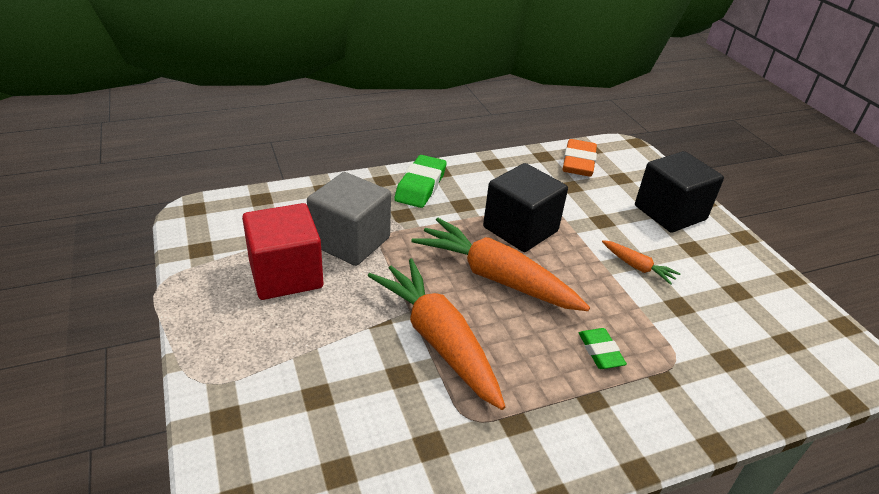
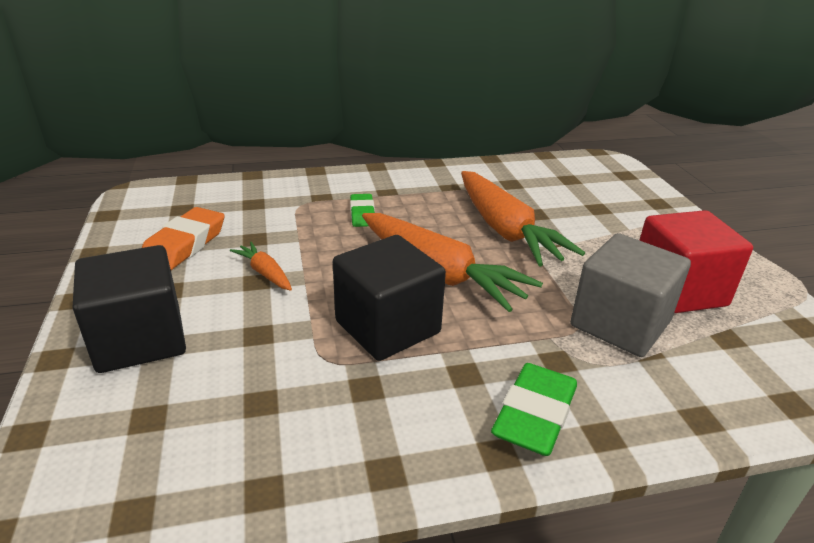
camera: 170 degrees left, 5 degrees down
(578, 163) = (201, 463): orange eraser -> orange eraser (184, 245)

